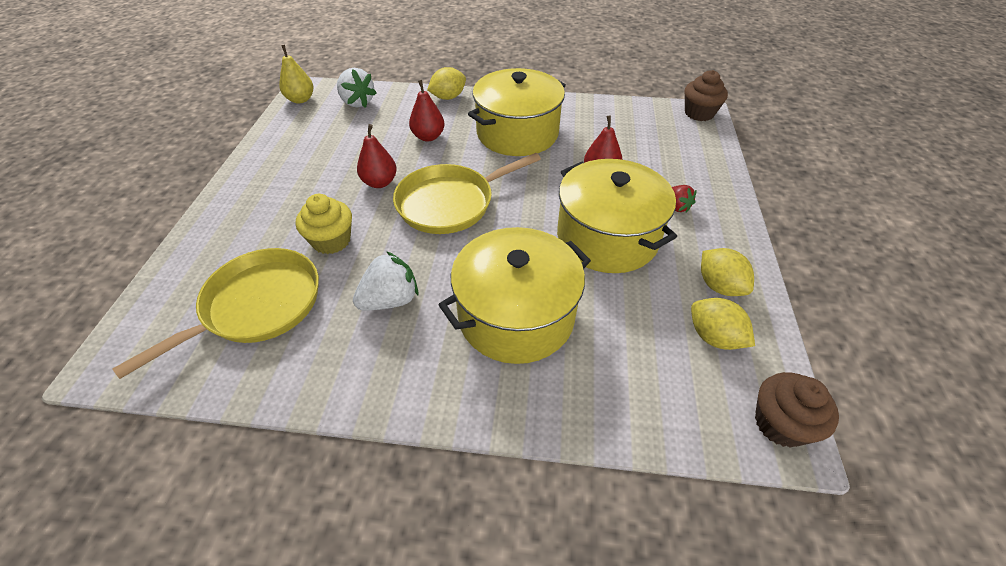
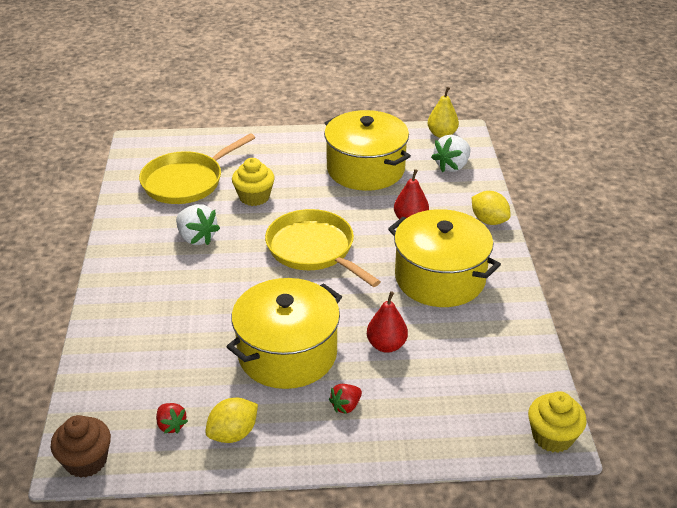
camera: 80 degrees right, 10 degrees down
(257, 305) = (186, 182): yellow pan -> yellow pan turned 105 degrees clockwise
(380, 182) = (331, 205): red pear -> none
(516, 316) = (186, 304): yellow pot -> yellow pot (365, 169)
(699, 113) = (552, 437): brown cupcake -> yellow cupcake
(714, 337) = (171, 425): yellow lemon -> red strawberry

